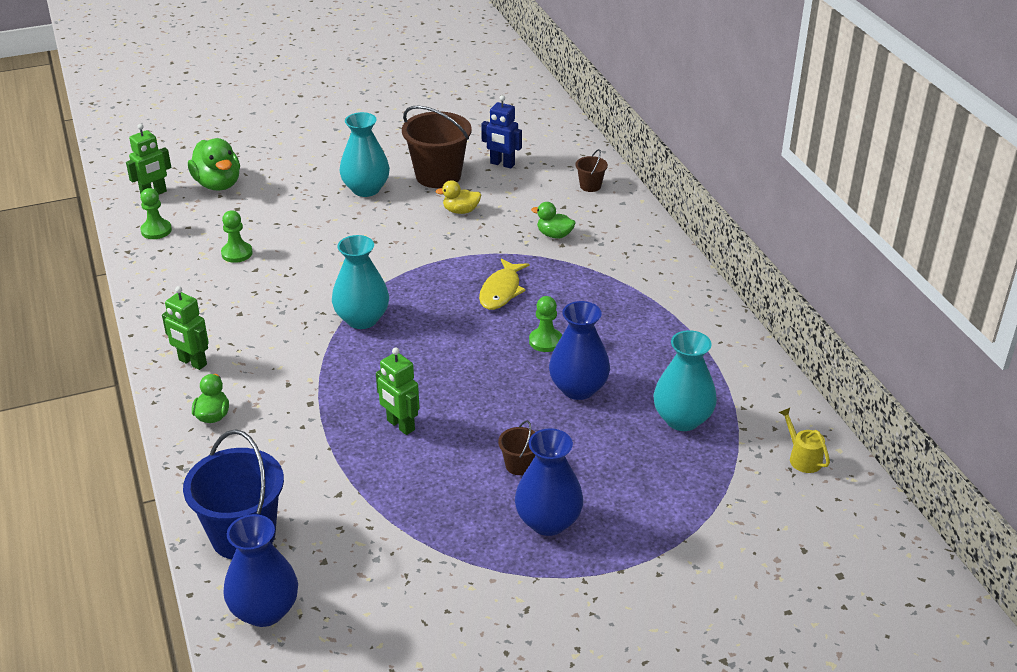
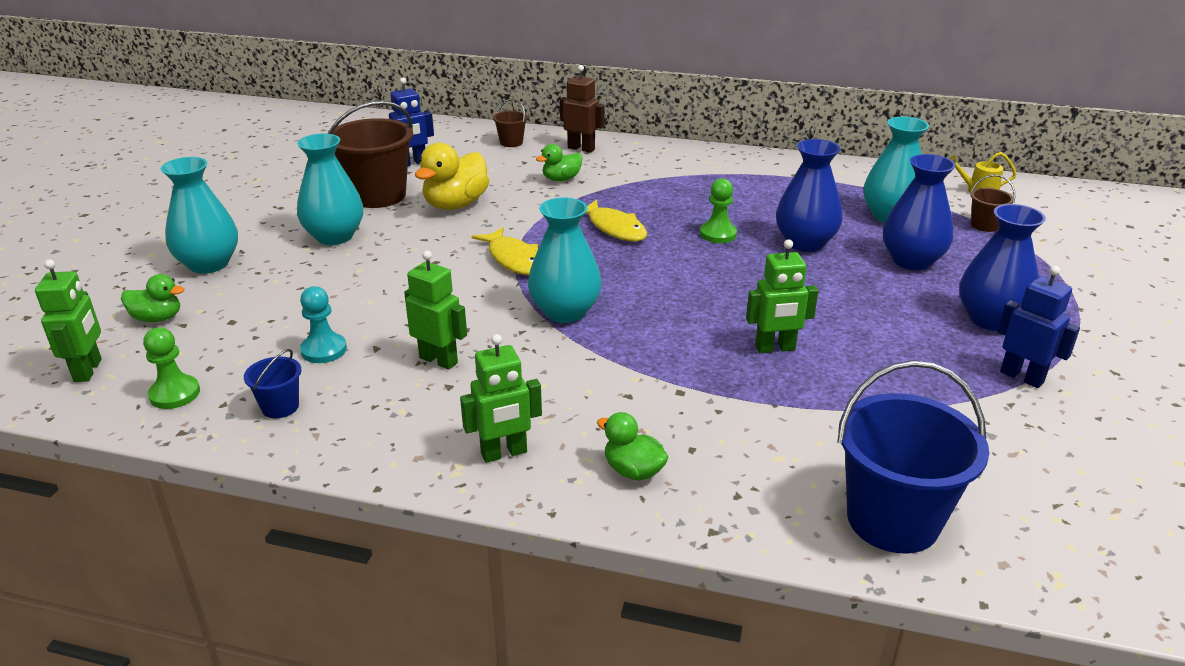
camera: 55 degrees left, 5 degrees down
(172, 268) = (280, 407): none -> blue bucket
(218, 184) = (157, 318): green duck -> green duck, size x0.58
(237, 253) = (324, 350): green pawn -> turquoise pawn
(262, 297) = (439, 360): none -> green robot
(265, 611) = (1045, 546): blue vase -> blue vase (911, 261)
(288, 166) = (209, 264): none -> turquoise vase
(409, 269) = (513, 259): none -> yellow fish
(461, 211) = (455, 204): yellow duck -> yellow duck, size x1.73
(471, 558) = (1022, 377): none -> blue robot
(519, 465) = (895, 306): brown bucket -> brown bucket (984, 225)
(620, 220) = (581, 148): none -> brown robot

